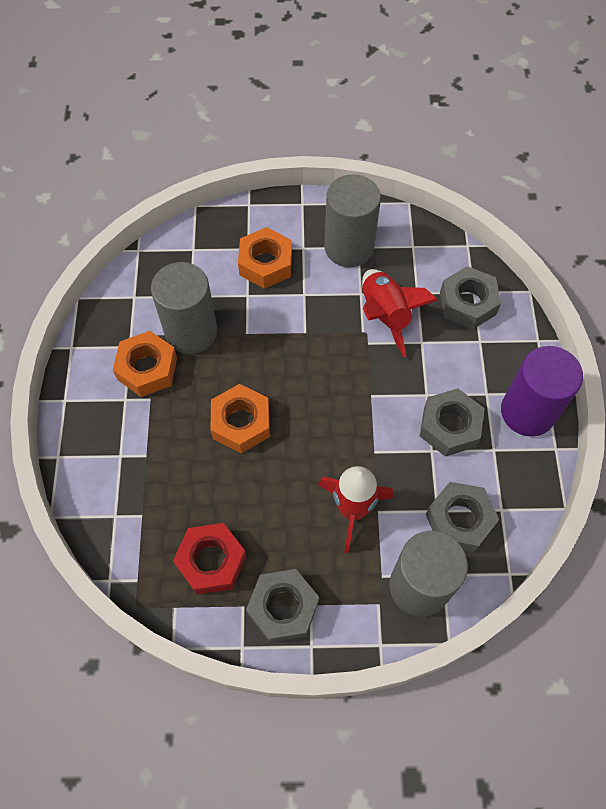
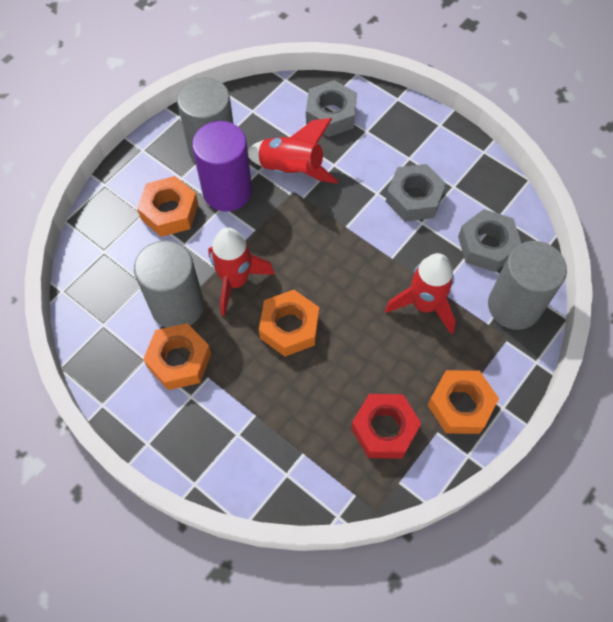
camera: 50 degrees left, 0 degrees up
(247, 354) = (235, 281): none -> red rocket
(283, 608) = (460, 405): grey nut -> orange nut
(527, 412) = (444, 146): purple cylinder -> purple cylinder (227, 191)

